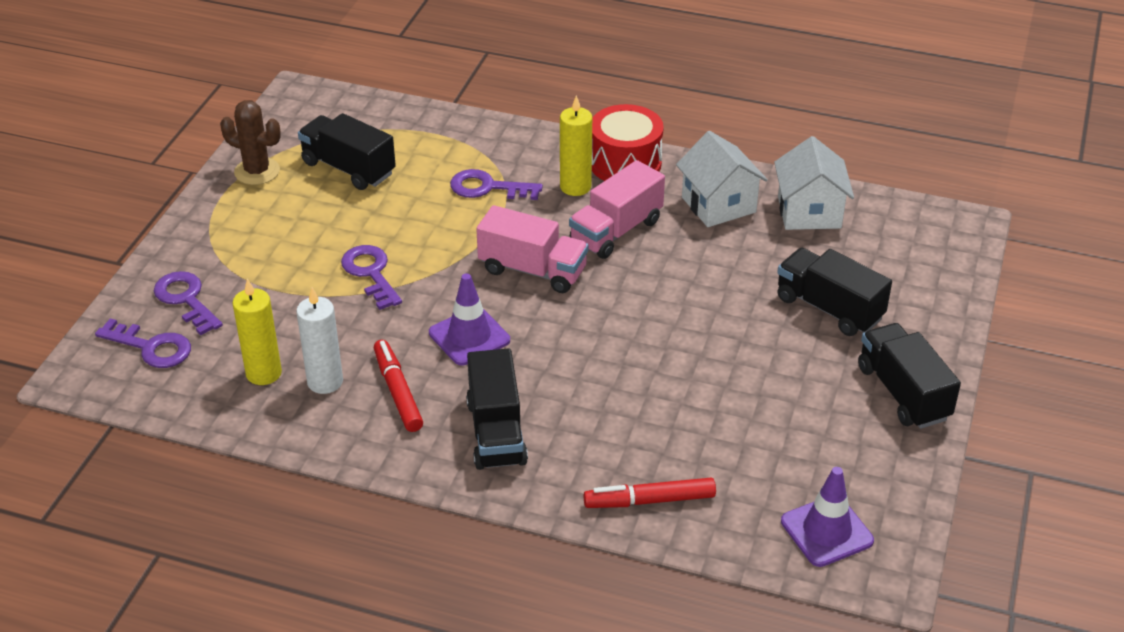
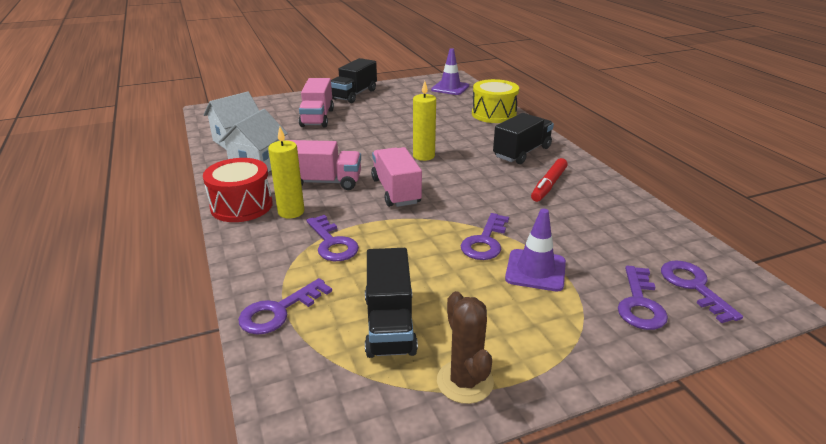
camera: 130 degrees left, 10 degrees down
(264, 373) = (619, 230): yellow candle -> yellow candle (423, 156)
(325, 382) = (584, 208): white candle -> none
(432, 129) = (279, 311): none -> purple key
(469, 336) = (478, 185): purple traffic cone -> purple traffic cone (535, 270)
(649, 500) = (493, 114): red marker -> yellow drum
(829, 308) = (317, 118): black truck -> pink truck

